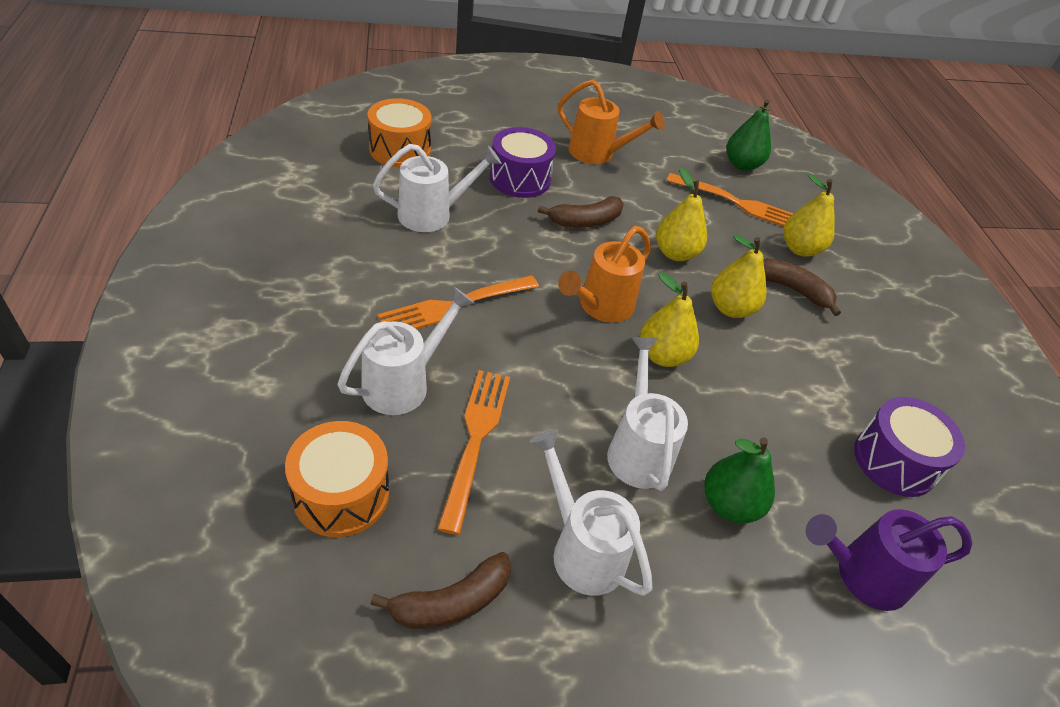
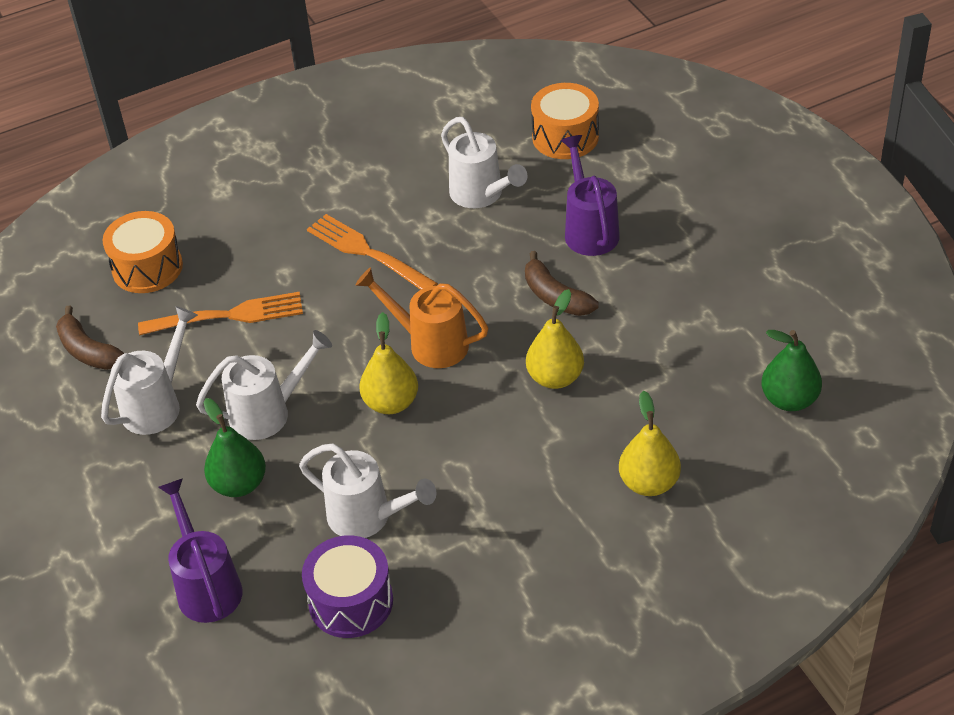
camera: 80 degrees right, 0 degrees up
(404, 383) = (263, 258): white watering can -> white watering can (368, 517)
(520, 179) = (589, 229): purple drum -> purple watering can
(598, 154) = (692, 271): orange watering can -> none
(730, 308) = (494, 440): yellow pear -> none
(737, 203) = (697, 410): orange fork -> none
(793, 290) = (564, 487): brown banana -> none

